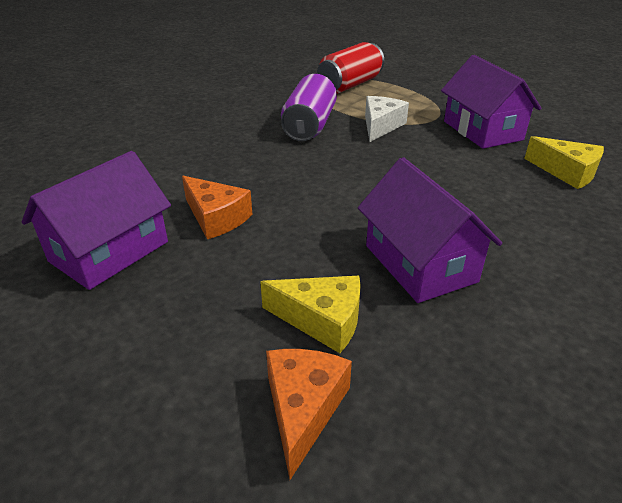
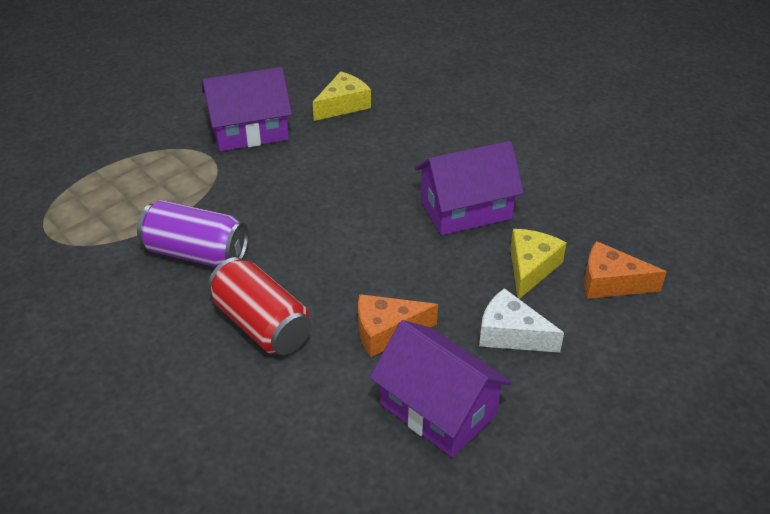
camera: 85 degrees left, 5 degrees up
(216, 218) = (387, 331): orange cheese -> orange cheese turned 150 degrees counterclockwise
(350, 85) = (81, 207): red can -> red can (261, 325)
(381, 126) = (215, 197): white cheese -> white cheese (511, 334)

